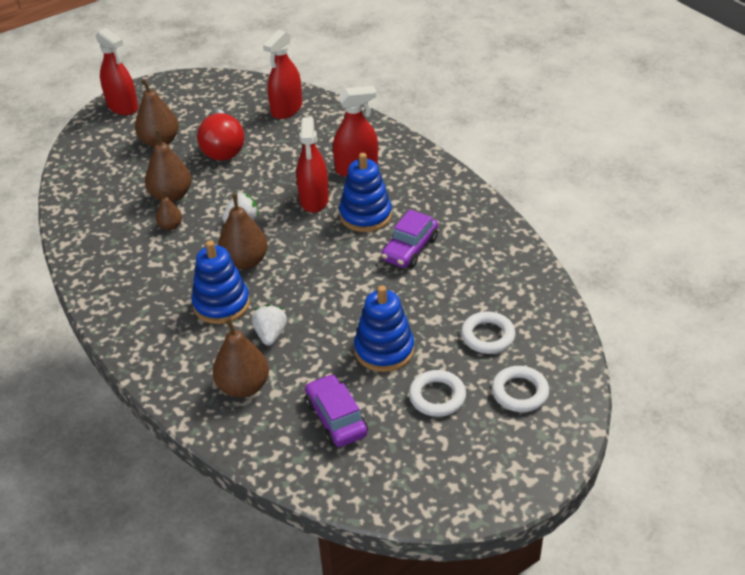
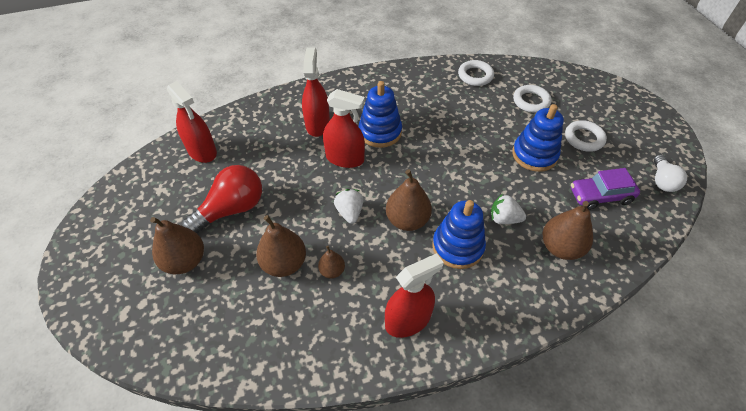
camera: 75 degrees left, 10 degrees up
(122, 106) = (90, 289): red spray bottle -> red spray bottle (408, 320)
(222, 148) = (232, 209): red light bulb -> red light bulb turned 45 degrees counterclockwise
(388, 484) = (662, 181): none -> white light bulb
(410, 249) = (430, 117): purple car -> none
(519, 392) = (584, 100): white ring -> white ring (475, 75)

